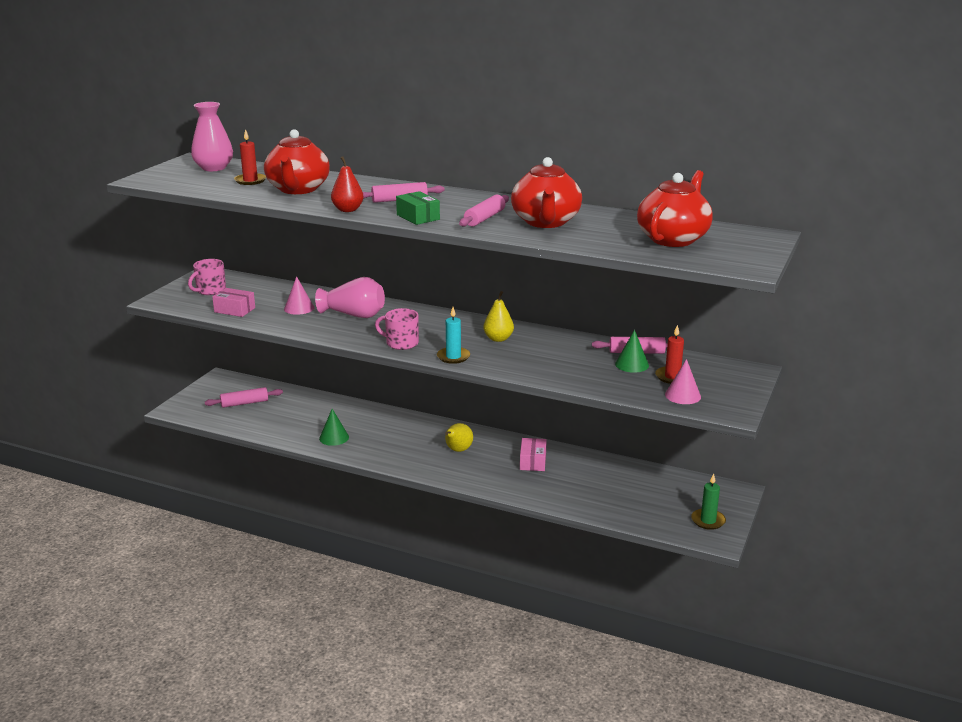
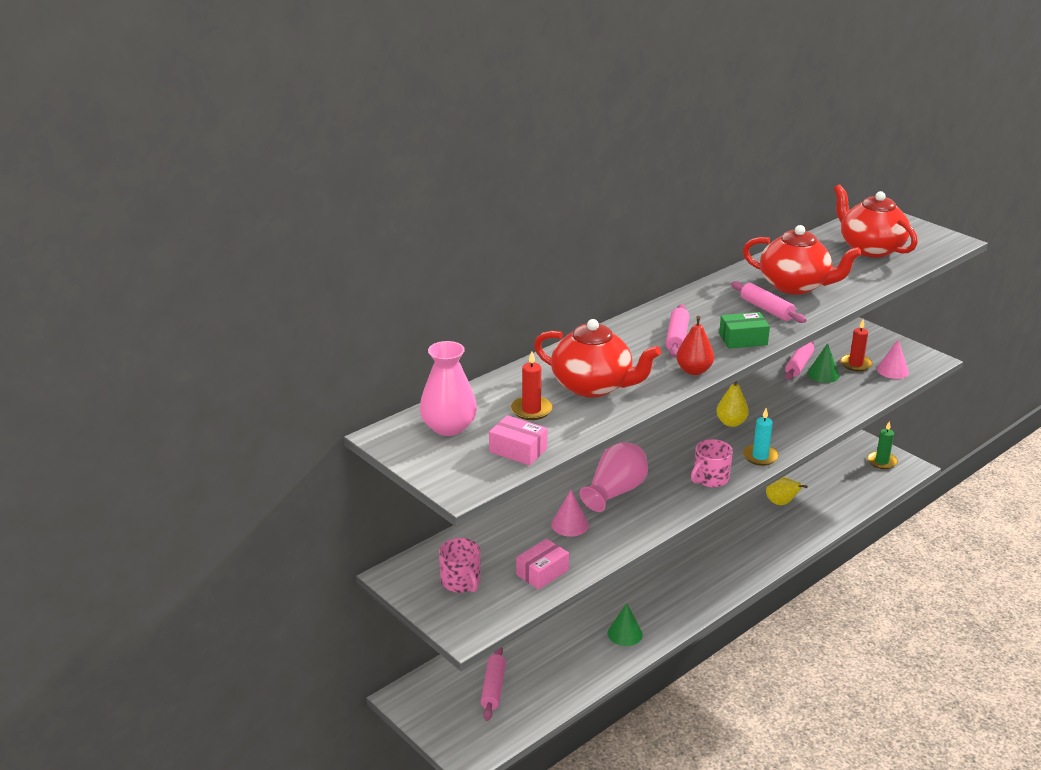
camera: 65 degrees left, 5 degrees up
(457, 450) = (699, 556): yellow pear -> yellow pear (781, 503)
(533, 462) = (744, 518): pink box -> pink box (518, 450)

